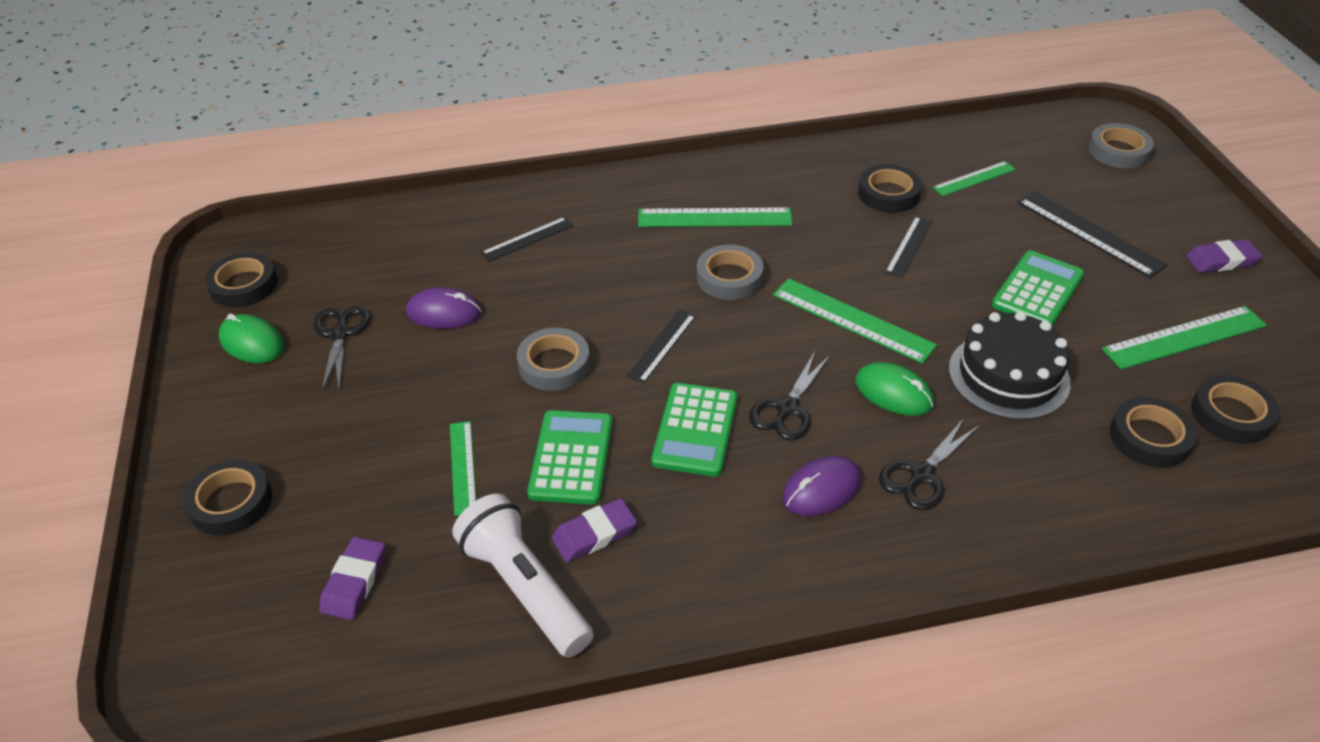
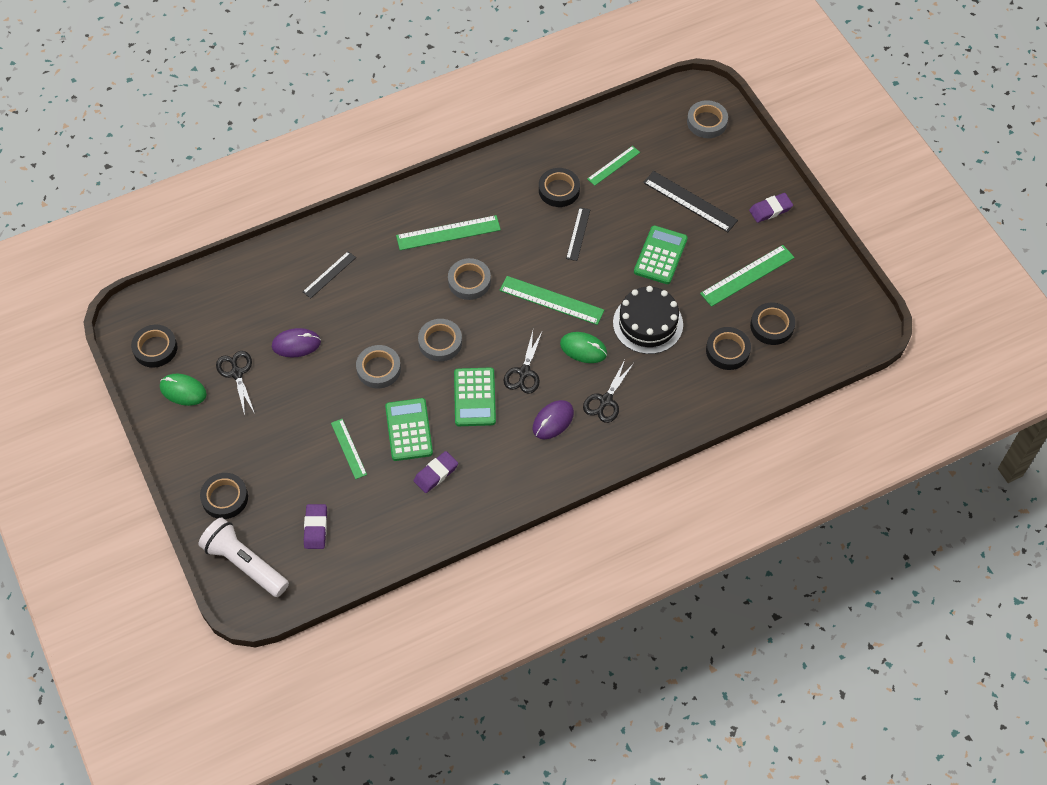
camera: 15 degrees left, 15 degrees up
(525, 588) = (408, 512): white flashlight -> white flashlight (245, 563)
(662, 346) = (440, 342): black ruler -> grey tape

